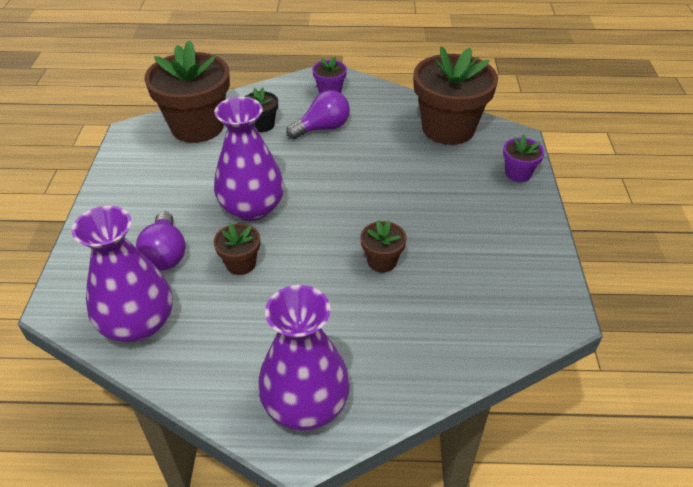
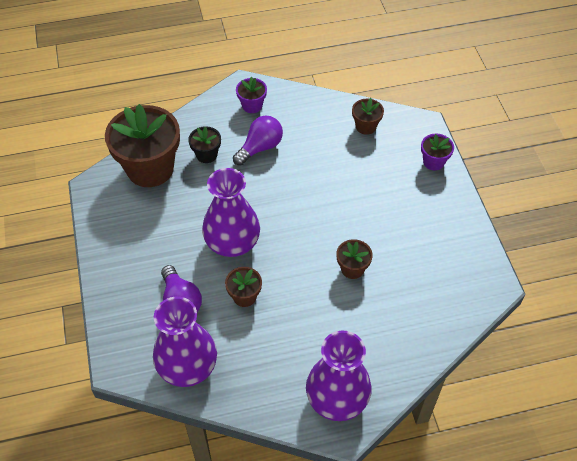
camera: 15 degrees left, 10 degrees up
(448, 128) = (366, 126): brown flower pot -> brown flower pot, size x0.46

